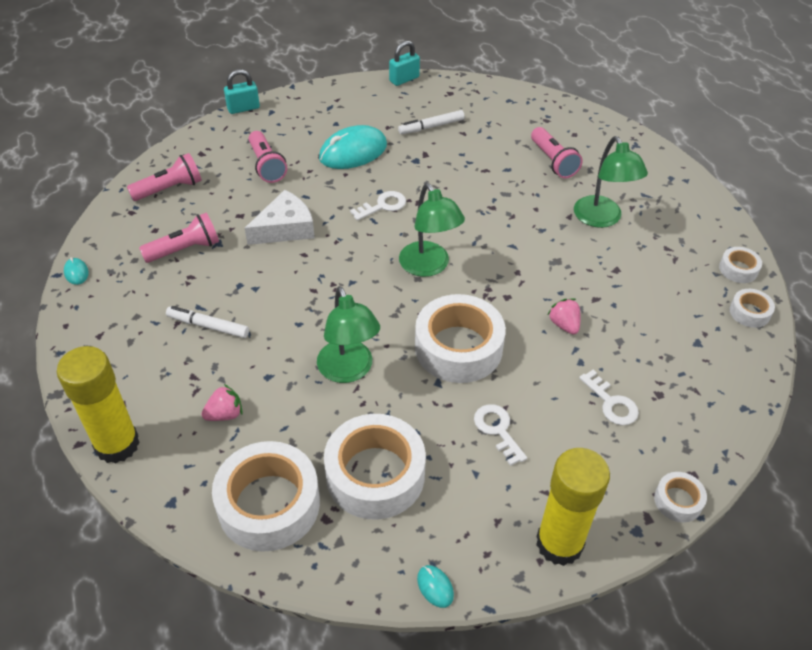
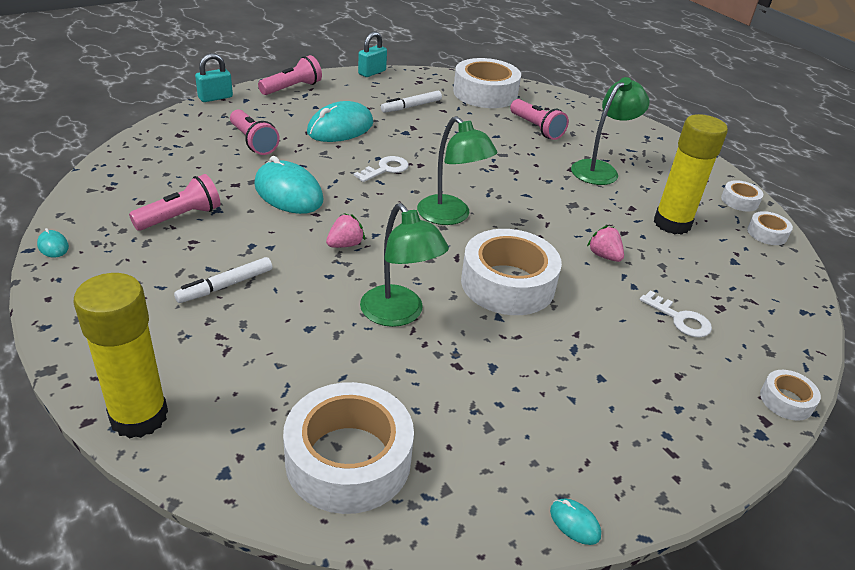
camera: 15 degrees left, 10 degrees down
(169, 189) = (150, 165): pink flashlight -> pink flashlight (292, 88)
(208, 326) = (226, 286): white marker -> white marker turned 45 degrees counterclockwise
(225, 414) = (268, 370): pink strawberry -> pink strawberry (345, 244)
(285, 228) = (288, 193): white cheese -> turquoise mouse
(375, 474) = (463, 413): white tape -> white tape (485, 93)
(497, 430) = (578, 355): white key -> none
(559, 543) = (689, 457): yellow glue stick -> yellow glue stick (672, 223)
(602, 219) = (600, 169): green lamp -> green lamp turned 105 degrees counterclockwise

